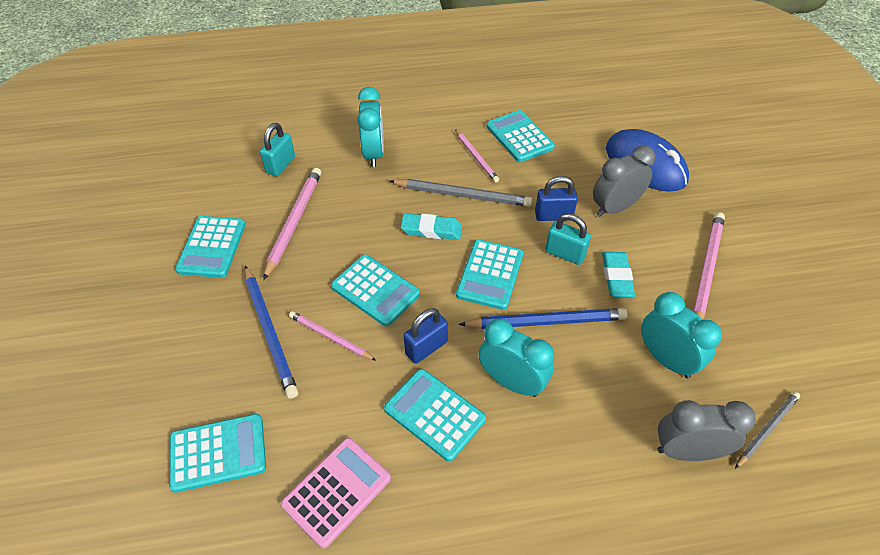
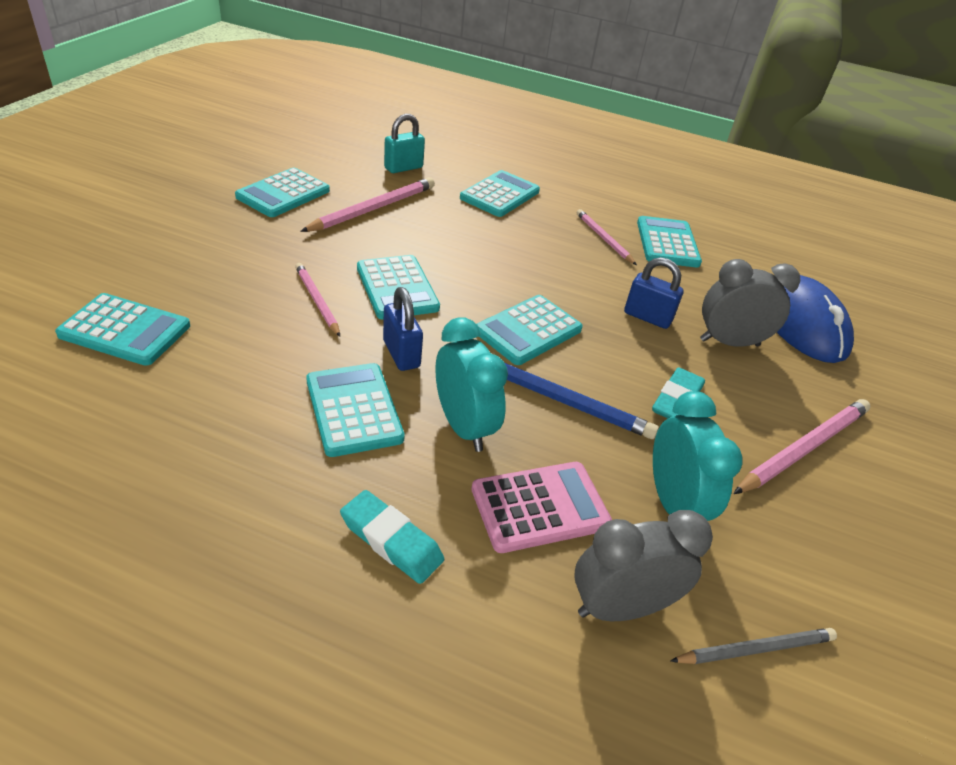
camera: 25 degrees right, 10 degrees down
(270, 332) = (267, 271): blue pencil -> none
(337, 491) = (193, 417): pink calculator -> pink calculator (540, 507)
(374, 153) = (500, 195): turquoise clock -> turquoise calculator
(426, 348) = (401, 354): blue padlock -> blue padlock turned 75 degrees clockwise
(431, 230) = (500, 270): turquoise eraser -> turquoise eraser (391, 541)
(462, 195) = (560, 259): grey pencil -> none
(476, 157) = (603, 239): pink pencil -> pink pencil turned 150 degrees clockwise
(565, 254) = (631, 352): turquoise padlock -> none
(687, 451) = (620, 607): grey clock -> grey clock turned 45 degrees counterclockwise

